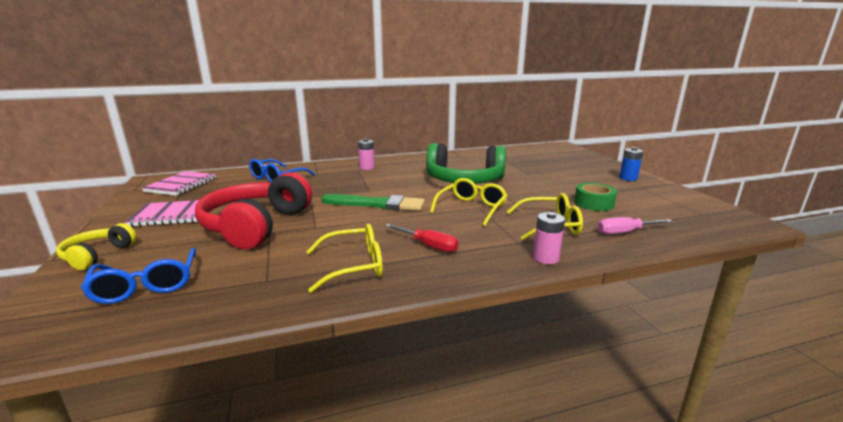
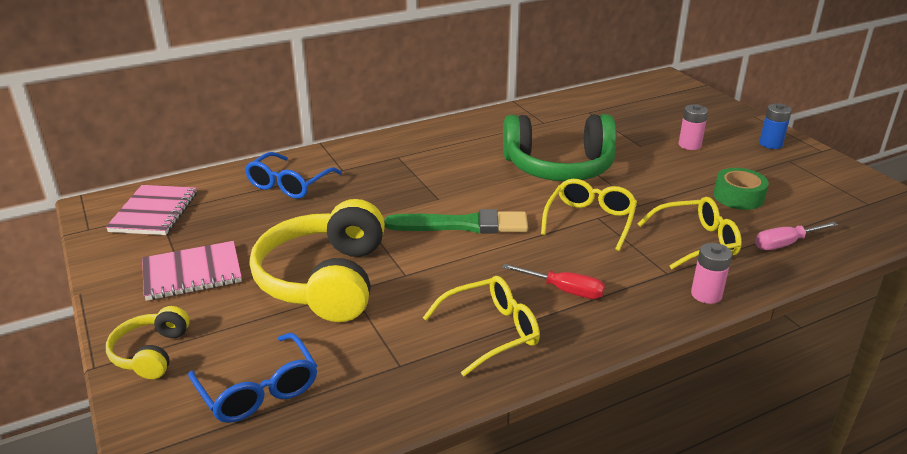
camera: 10 degrees left, 10 degrees up
(257, 225) = (326, 280): red headphones -> yellow headphones
(367, 167) = (408, 151): pink battery -> pink battery (689, 145)

